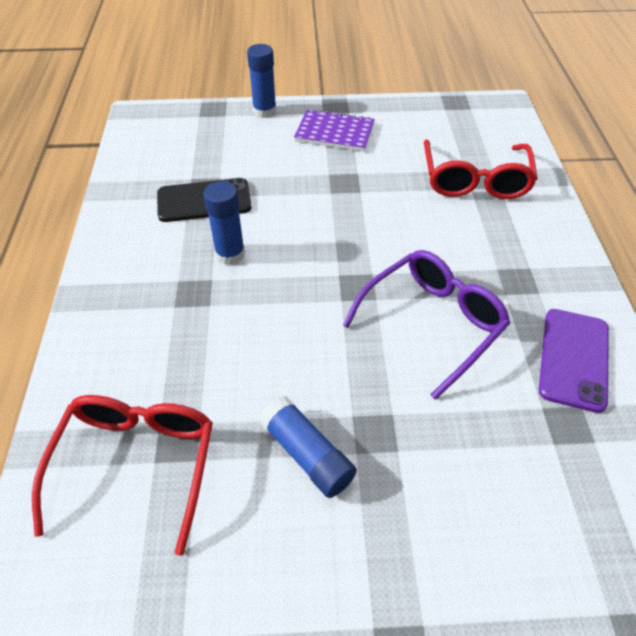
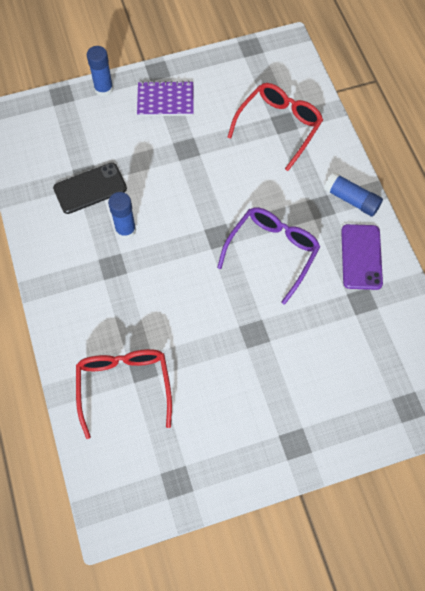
camera: 15 degrees left, 15 degrees up
(307, 454) = (219, 356): blue glue stick -> blue glue stick (351, 199)
(475, 181) = (279, 126): red glasses -> red glasses turned 135 degrees counterclockwise

